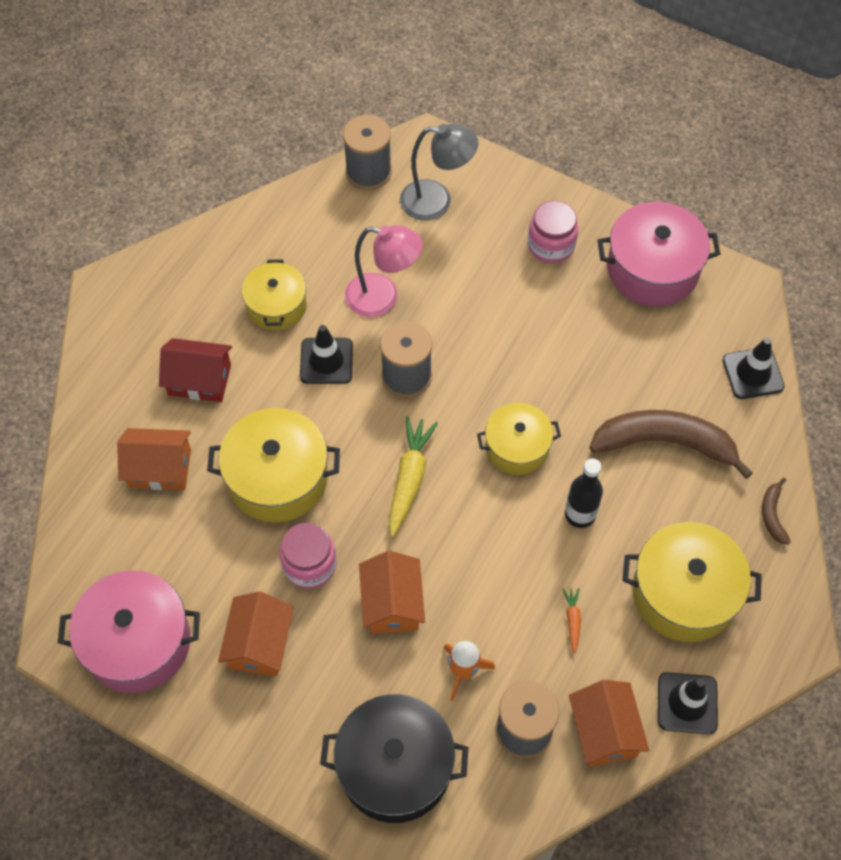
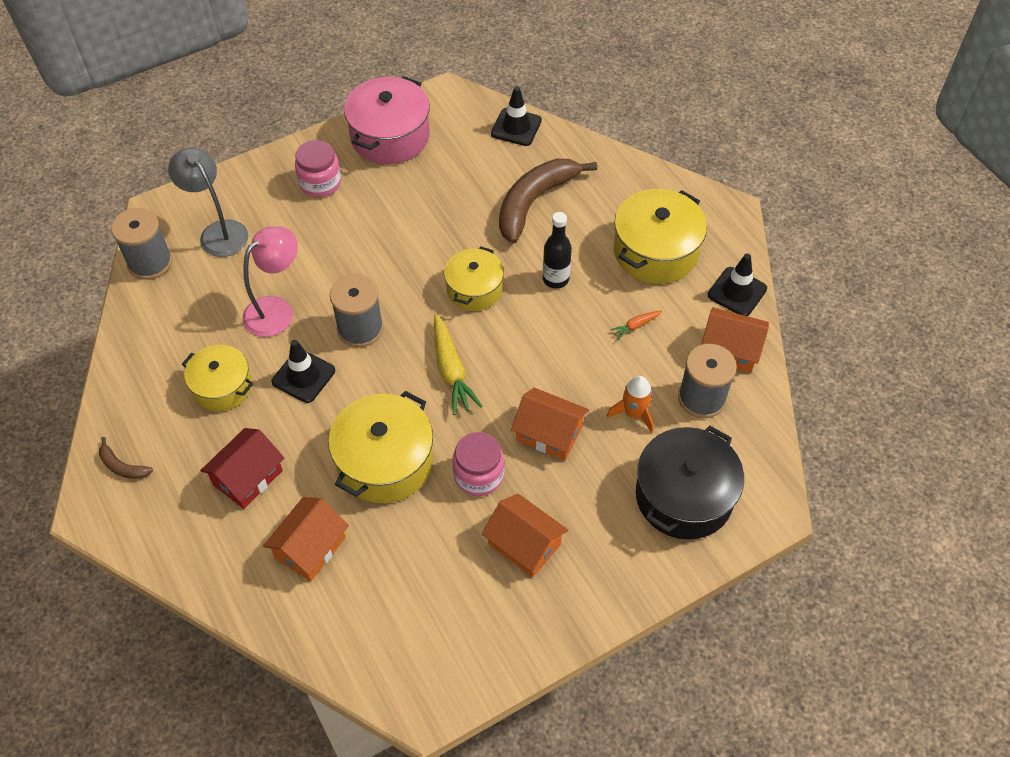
camera: 60 degrees left, 5 degrees down
(137, 642) = (464, 639): pink pot -> none
(409, 479) = (451, 370): yellow carrot -> yellow carrot turned 150 degrees counterclockwise
(437, 201) = (218, 232): grey lamp -> grey lamp turned 75 degrees counterclockwise
(572, 621) = (635, 326): orange carrot -> orange carrot turned 60 degrees counterclockwise
(772, 515) = (629, 173): brown banana -> brown banana (122, 466)

